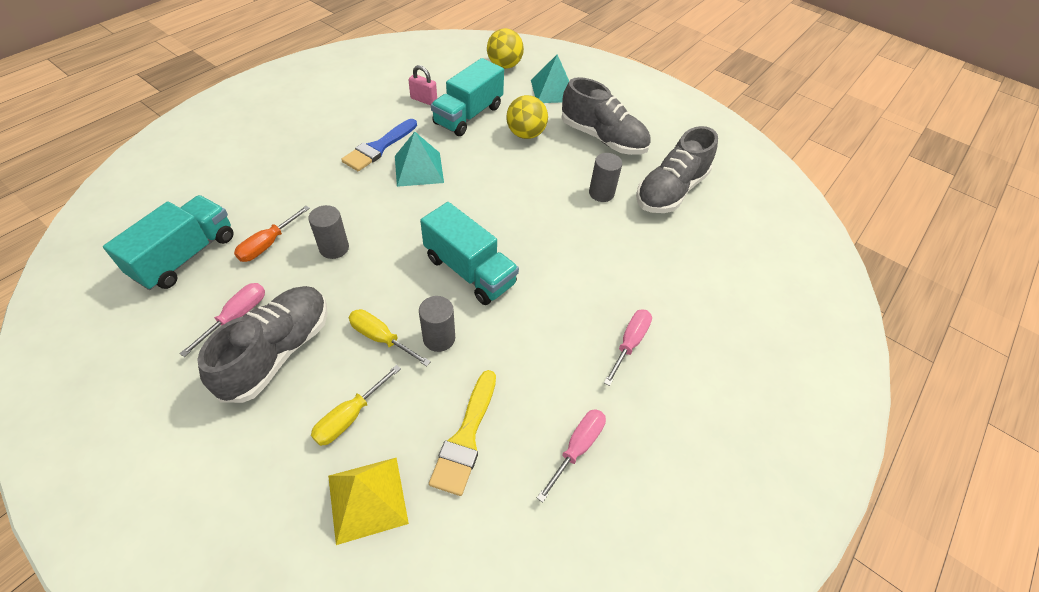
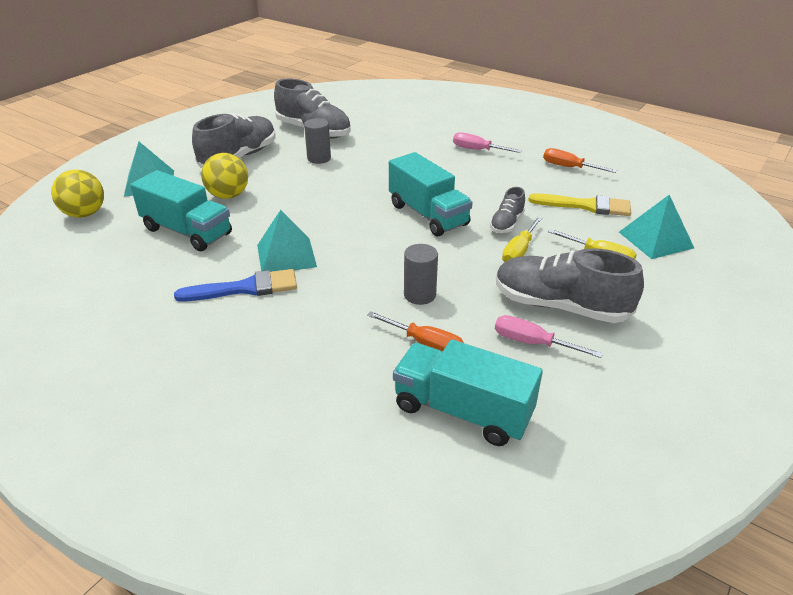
camera: 90 degrees left, 15 degrees down
(367, 499) = (655, 240): yellow pyramid -> turquoise pyramid
(379, 147) = (245, 288): blue brush -> blue brush turned 45 degrees counterclockwise
(424, 100) = (147, 266): pink padlock -> none
(439, 338) = (506, 223): grey cylinder -> grey shoe
(470, 270) = (428, 215): turquoise truck -> turquoise truck turned 105 degrees clockwise
(577, 448) = (569, 167): pink screwdriver -> orange screwdriver

